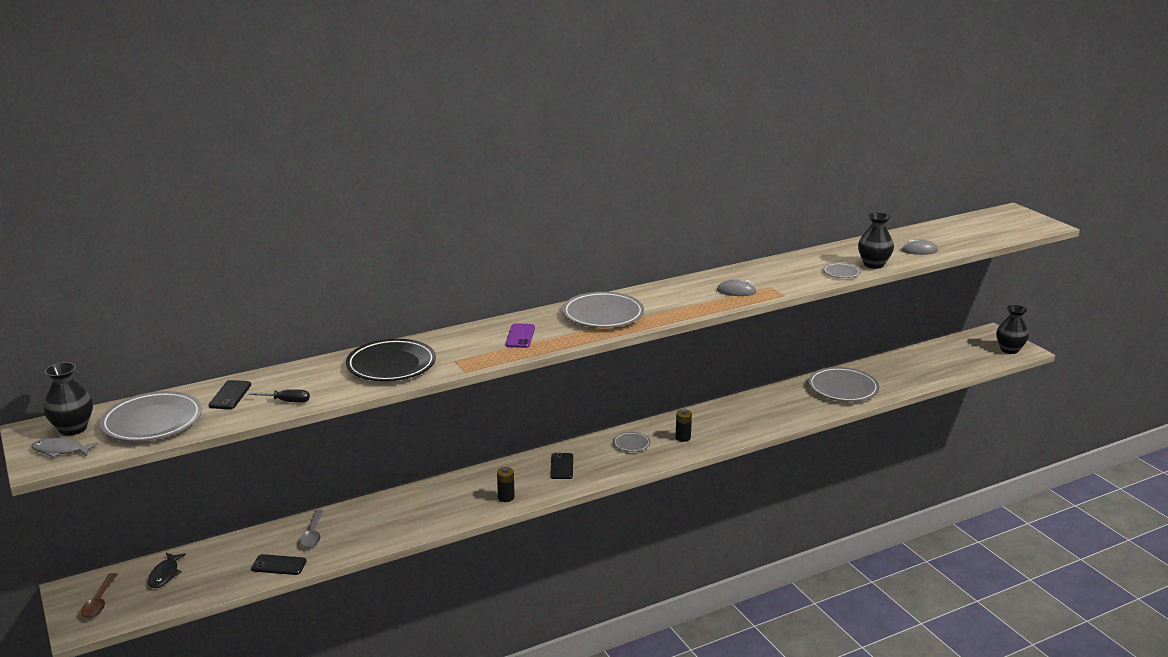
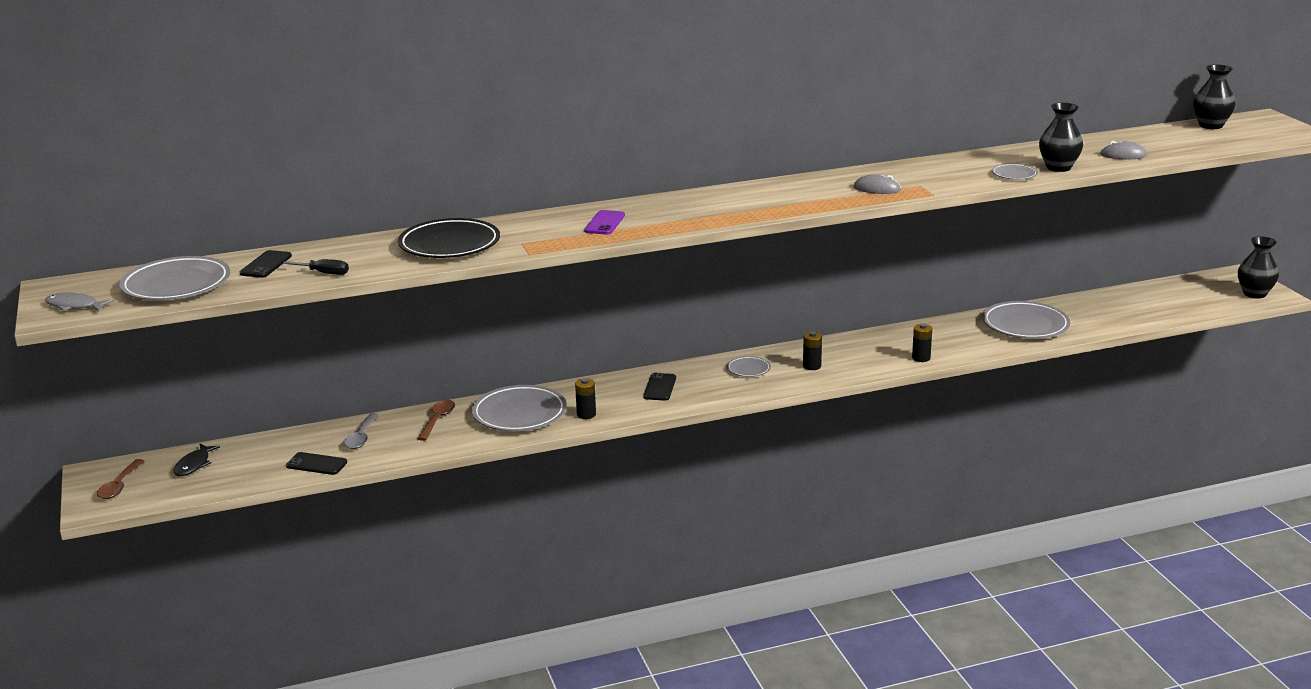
camera: 10 degrees right, 0 degrees up
(73, 429) = (93, 287): black vase -> black vase (1210, 125)
(377, 512) = (438, 420): none -> brown spoon
(603, 315) = (708, 206): grey plate -> grey plate (519, 414)
(769, 424) = (921, 358): none -> black battery

